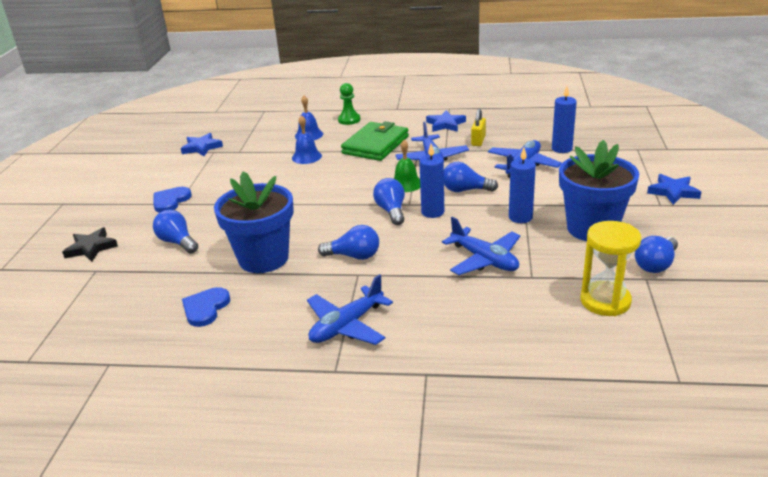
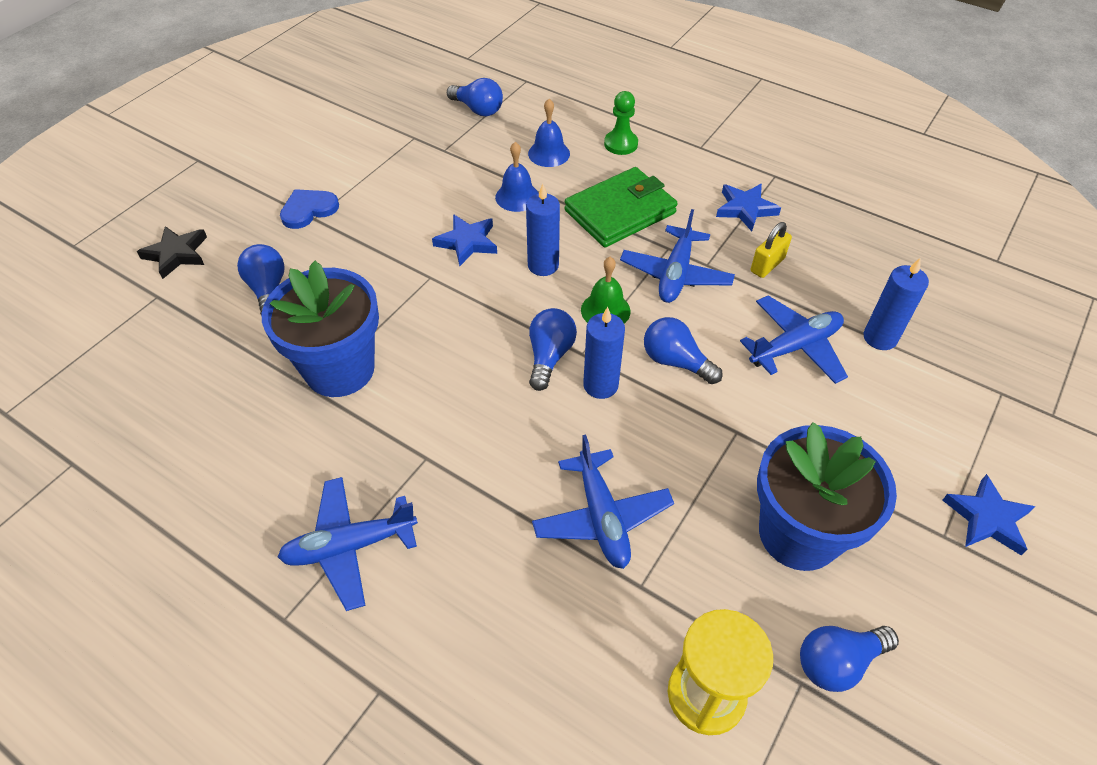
camera: 25 degrees right, 20 degrees up
(202, 147) = (406, 123): blue star -> blue star (467, 242)
(205, 308) = (222, 425): blue heart -> none
(354, 256) = (444, 420): blue light bulb -> blue light bulb (478, 109)
(520, 217) = (712, 456): blue candle -> blue candle (543, 265)

